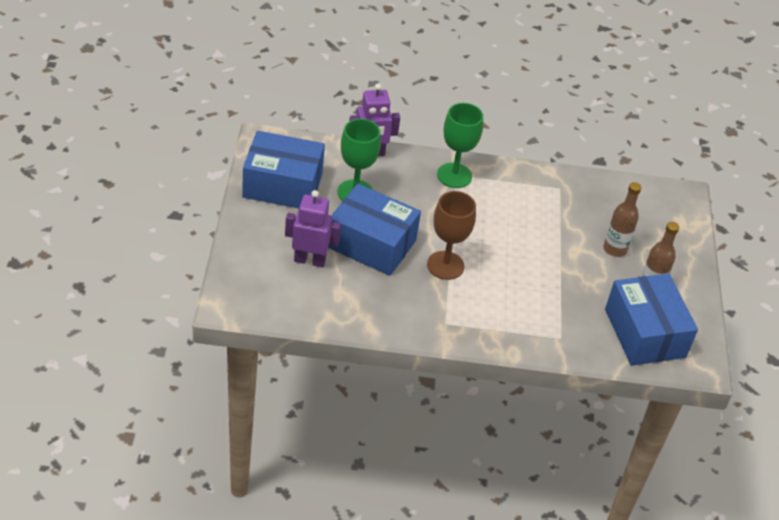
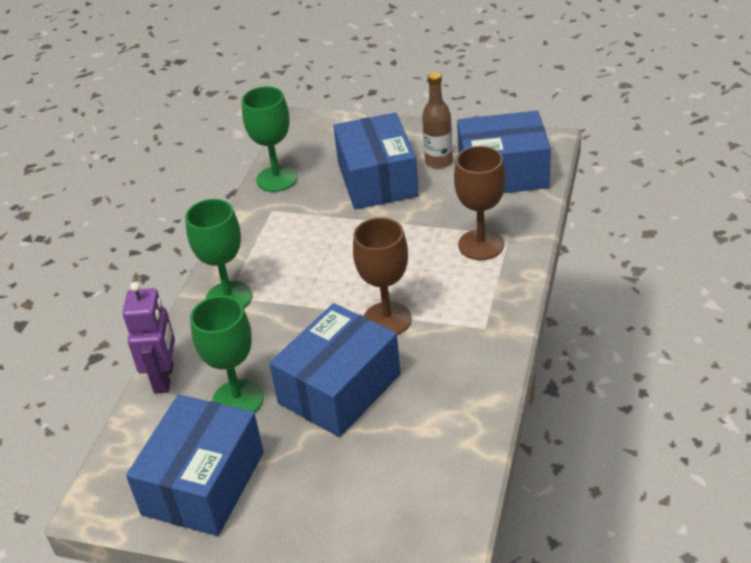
camera: 70 degrees left, 5 degrees down
(310, 260) = (362, 458): purple robot -> none
(543, 319) = (481, 245): none -> brown goblet
(600, 186) = (277, 179): none -> green goblet
(615, 249) = (377, 179): brown bottle -> blue box

